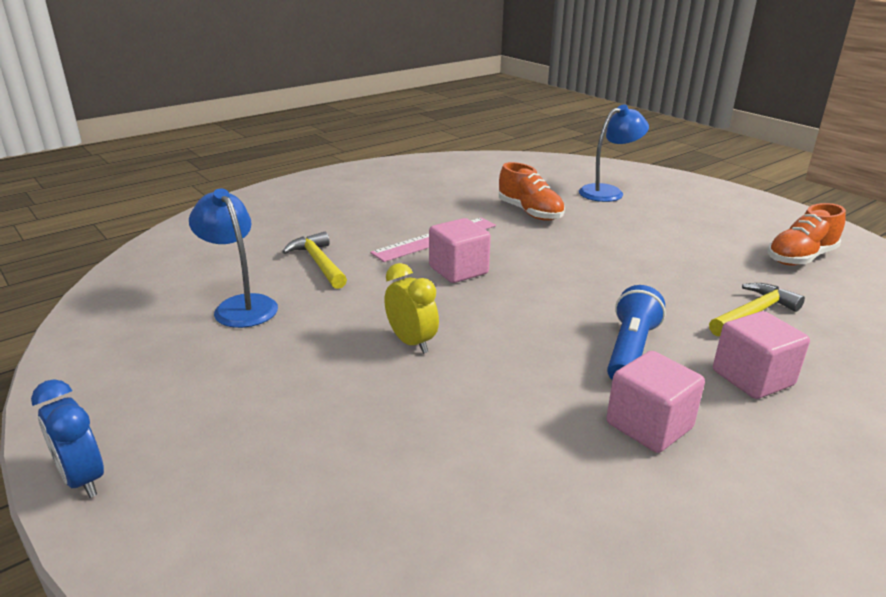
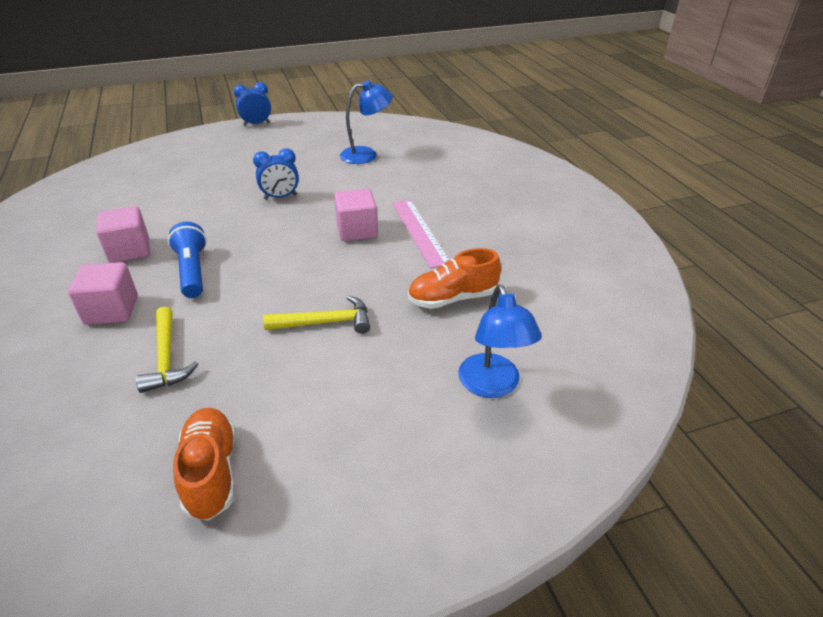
camera: 110 degrees right, 10 degrees up
(318, 263) = (407, 181): yellow hammer -> yellow hammer (325, 322)
(411, 342) = (280, 197): yellow clock -> blue clock
(630, 350) = (193, 271): blue flashlight -> blue flashlight turned 150 degrees counterclockwise

